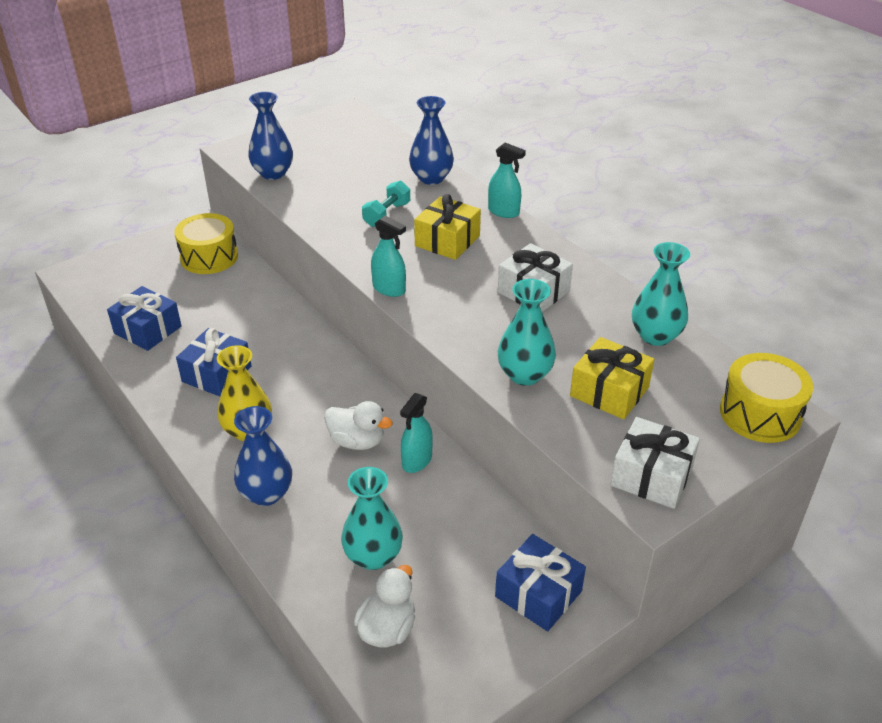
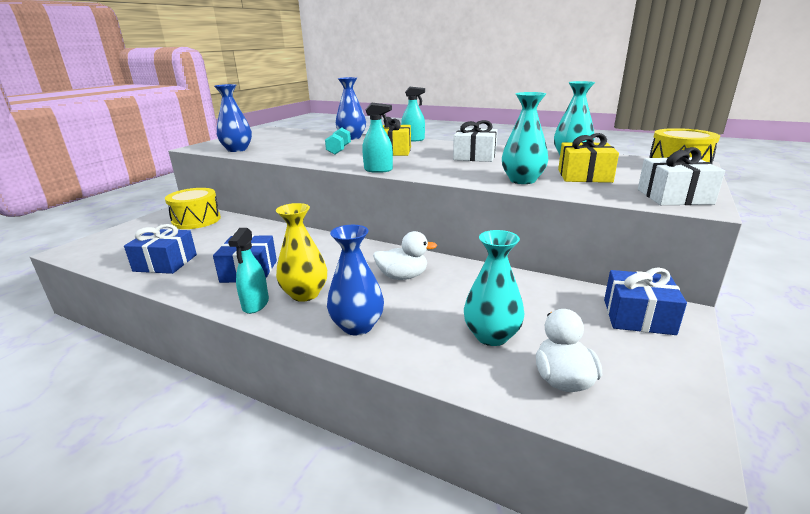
camera: 25 degrees left, 15 degrees down
(417, 461) = (459, 274): turquoise spray bottle -> turquoise spray bottle (255, 304)

